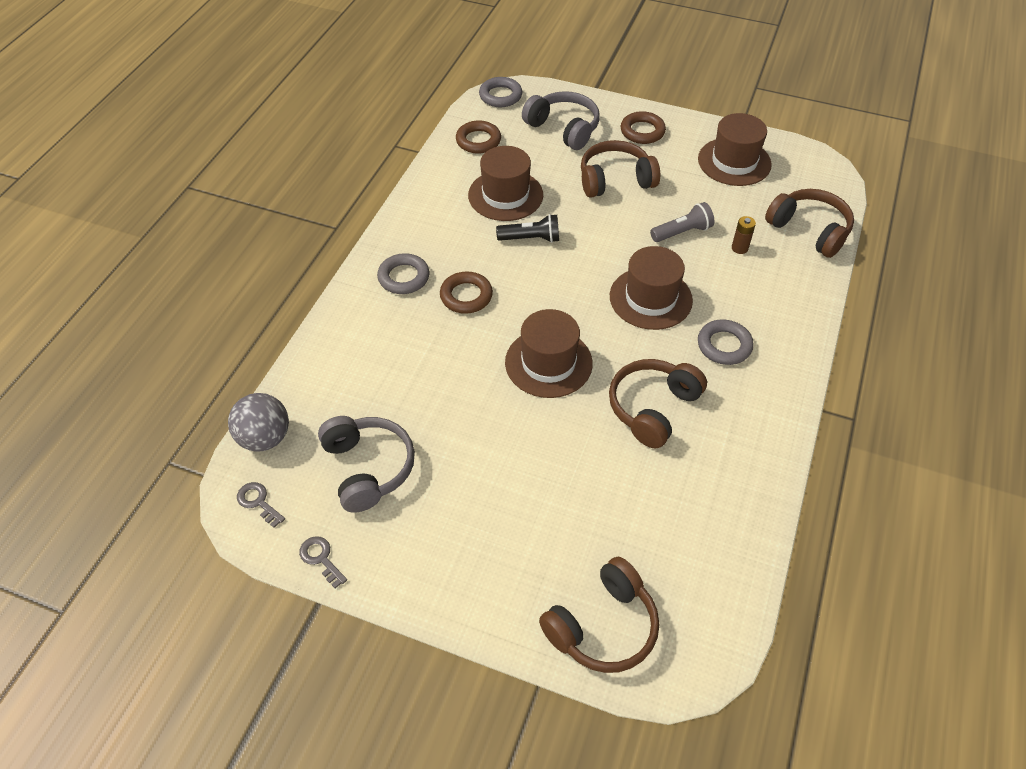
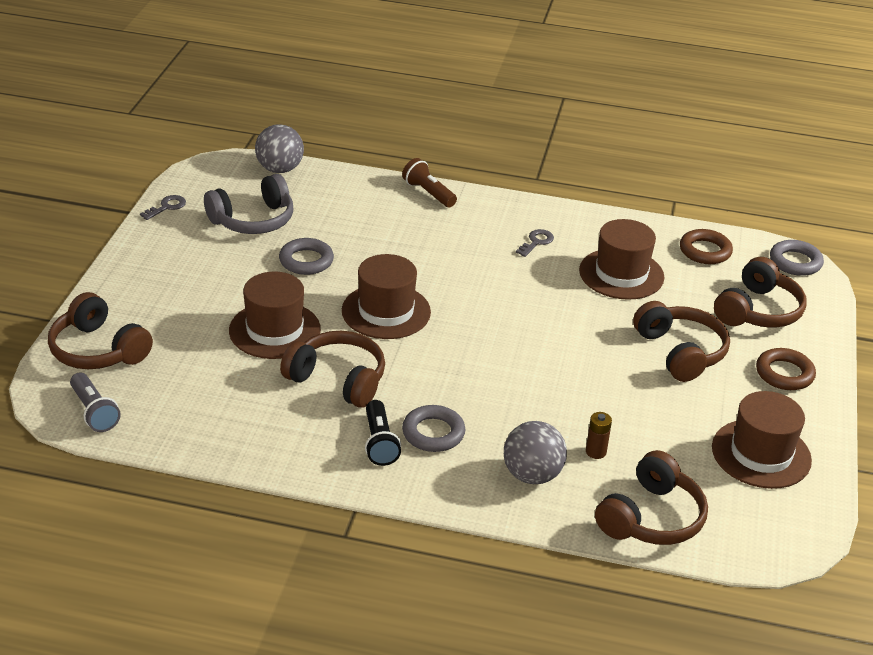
camera: 80 degrees right, 15 degrees down
(258, 502) = (218, 174): grey key -> grey key (536, 242)
(347, 310) = (428, 193): none -> brown flashlight
(404, 277) = (478, 220): grey ring -> grey ring (306, 261)
(466, 296) = (463, 257): brown ring -> none
(531, 239) = (558, 294): black flashlight -> black flashlight (379, 443)
(563, 128) = (758, 311): grey headphones -> brown headphones
(650, 298) = (492, 379): brown hat -> brown hat (274, 330)
(682, 232) = (607, 405): grey flashlight -> grey flashlight (94, 412)
(770, 289) = (532, 475): none -> grey ball

